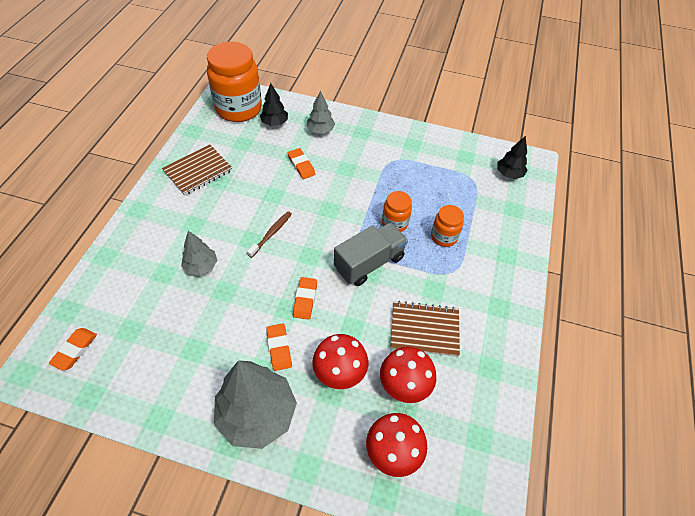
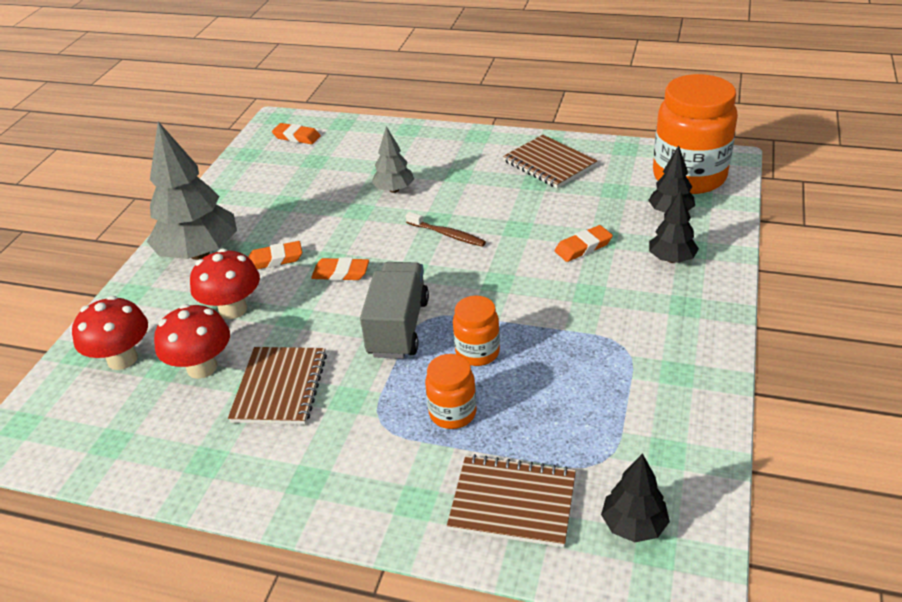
camera: 95 degrees right, 15 degrees down
(320, 130) = (671, 259): grey tree -> black tree
(369, 263) = (398, 327): grey truck -> grey truck turned 135 degrees counterclockwise
(502, 215) = (512, 503): none -> brown notebook

